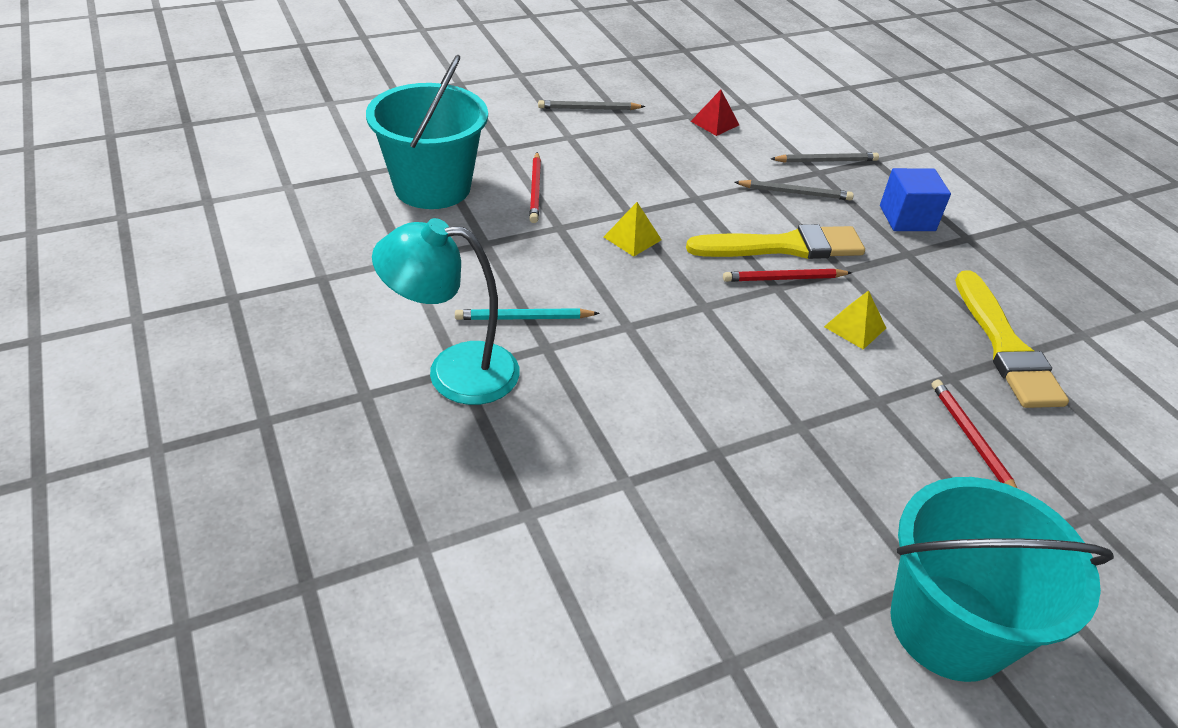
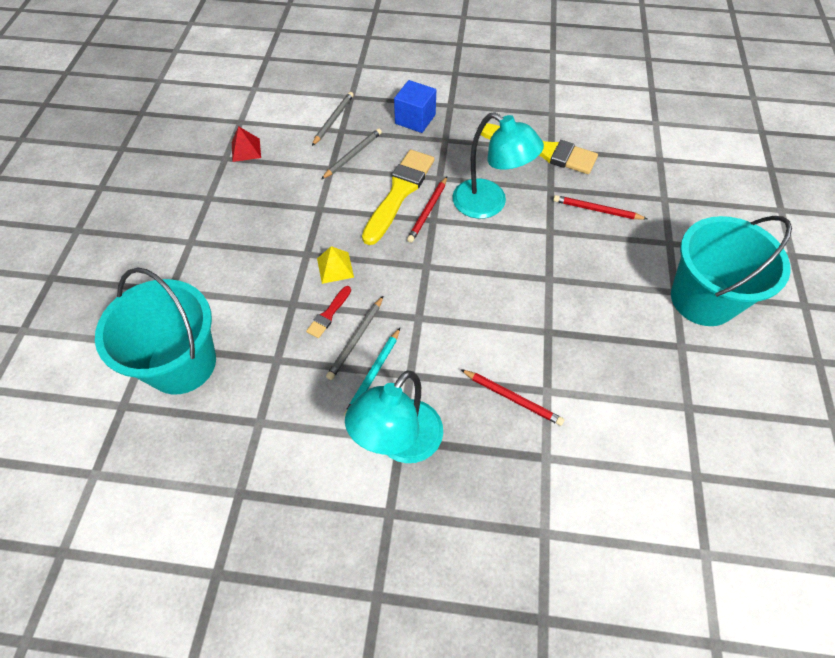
camera: 55 degrees left, 15 degrees up
(535, 189) = (238, 296): red pencil -> red pencil (512, 398)
(570, 256) = (329, 314): none -> red brush
(589, 109) = (165, 211): grey pencil -> grey pencil (356, 339)
(855, 327) = (489, 204): yellow pyramid -> turquoise lamp

